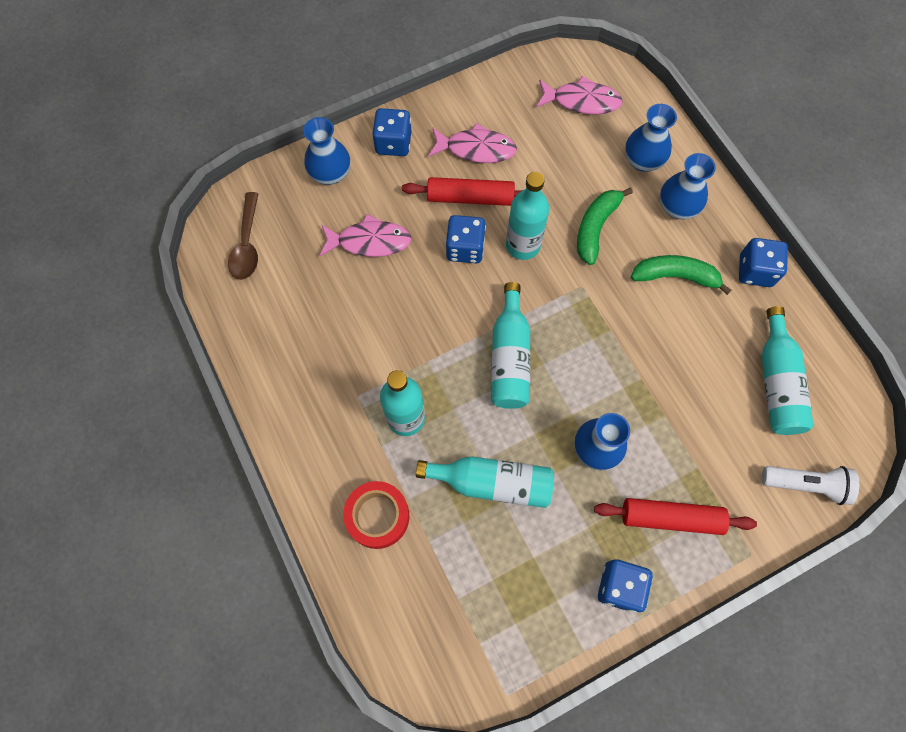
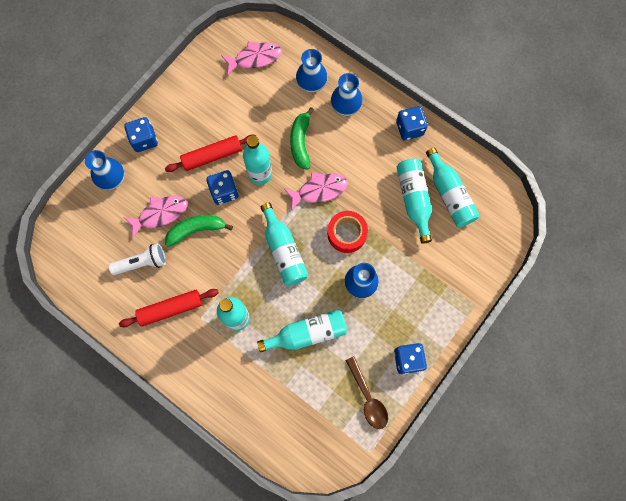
camera: 25 degrees left, 5 degrees up
(247, 244) = (80, 251): brown spoon -> brown spoon (368, 398)
(378, 516) = (248, 386): red tape -> red tape (347, 234)
(476, 149) = (201, 121): pink fish -> pink fish (319, 190)
(671, 517) = (420, 305): red rolling pin -> red rolling pin (171, 309)
(675, 276) = (362, 153): green banana -> green banana (196, 230)
(721, 368) = (413, 200): none -> turquoise bottle
(805, 484) = (489, 250): white flashlight -> white flashlight (142, 263)

